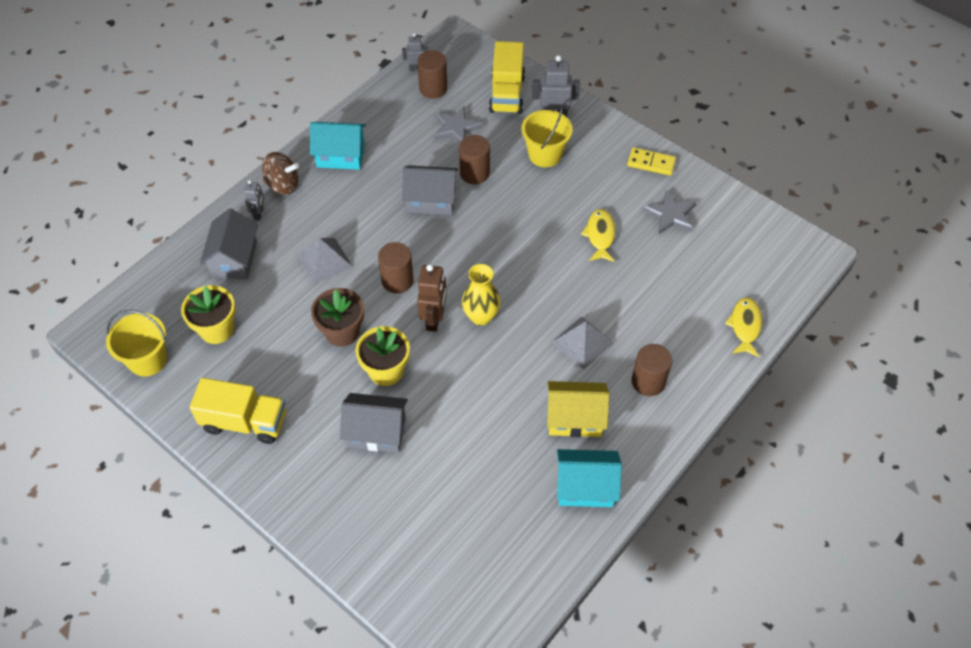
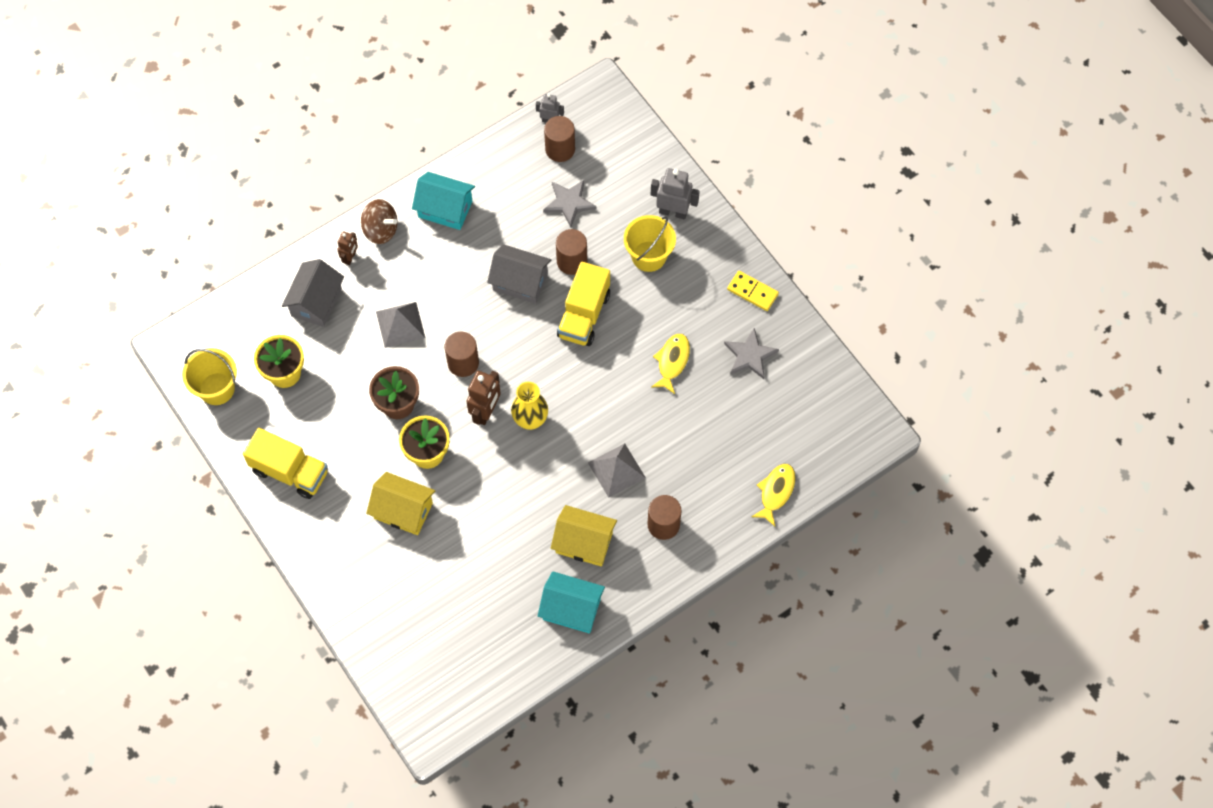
camera: 15 degrees right, 10 degrees up
(259, 214) = (350, 257): grey robot -> brown robot
(376, 432) = (403, 510): grey house -> yellow house
(507, 94) = (634, 173): yellow truck -> yellow truck (584, 315)

